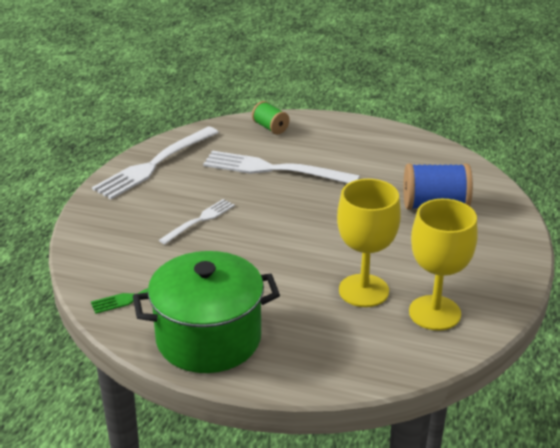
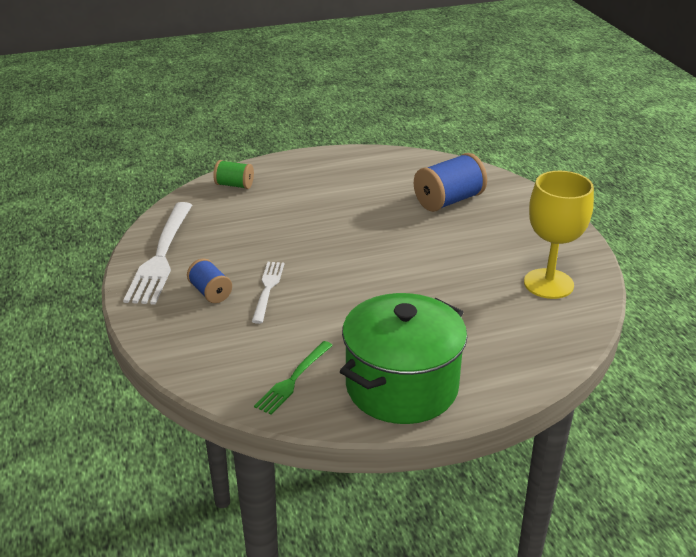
camera: 35 degrees left, 0 degrees up
(157, 206) = (210, 292): none -> blue spool
(273, 169) = (281, 220): white fork -> none
(363, 290) = (477, 290): yellow goblet -> none

